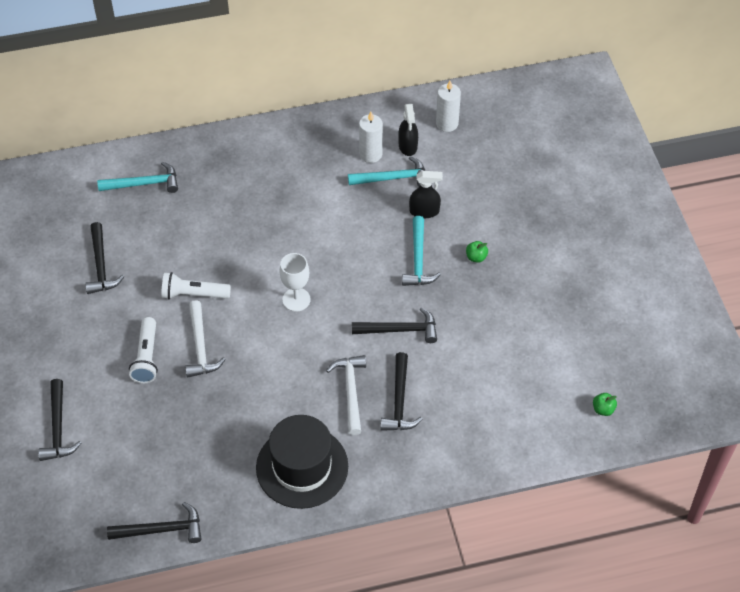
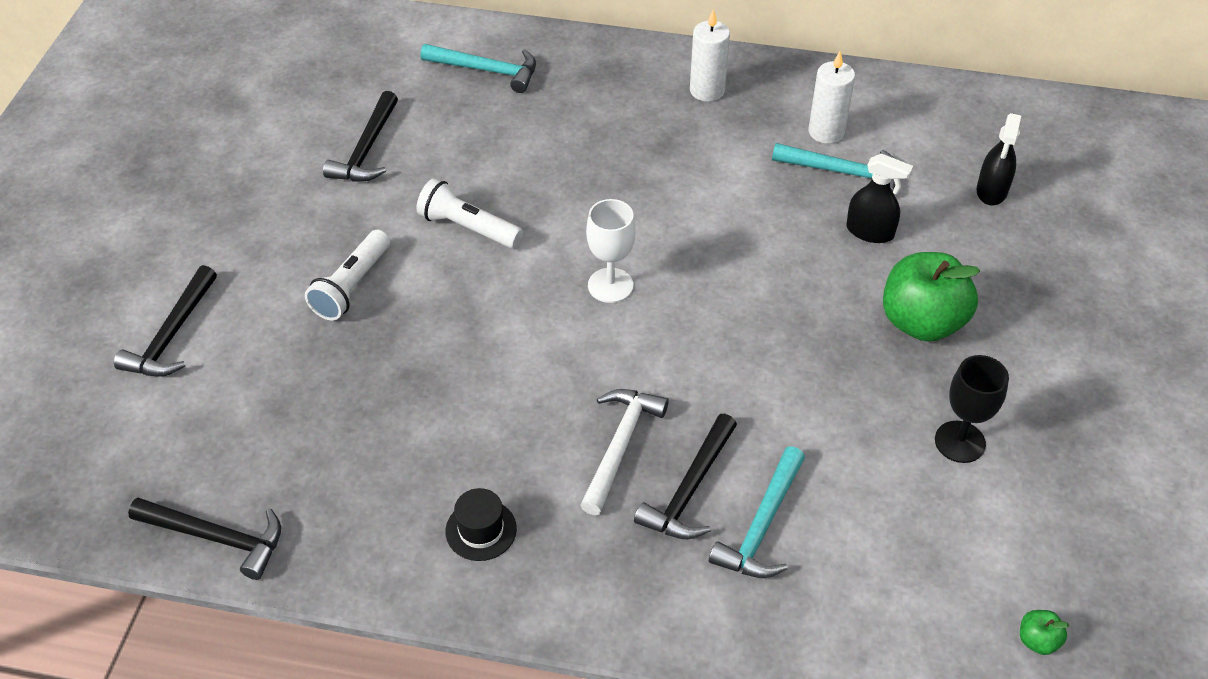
camera: 25 degrees right, 5 degrees down
(200, 347) = (435, 300): white hammer -> none
(302, 467) = (481, 530): black hat -> black hat, size x0.44
(400, 330) = (746, 384): black hammer -> none
(408, 146) = (888, 138): black spray bottle -> black spray bottle (991, 191)
(418, 259) = (826, 294): turquoise hammer -> turquoise hammer (761, 526)
(447, 123) = (963, 127): white candle -> white candle (707, 90)
(476, 257) = (921, 322): green apple -> green apple, size x2.40
(524, 319) = (960, 442): none -> black goblet

